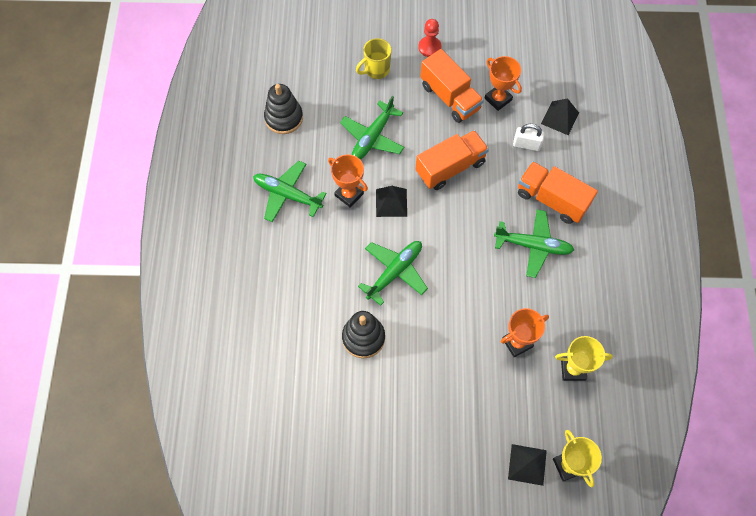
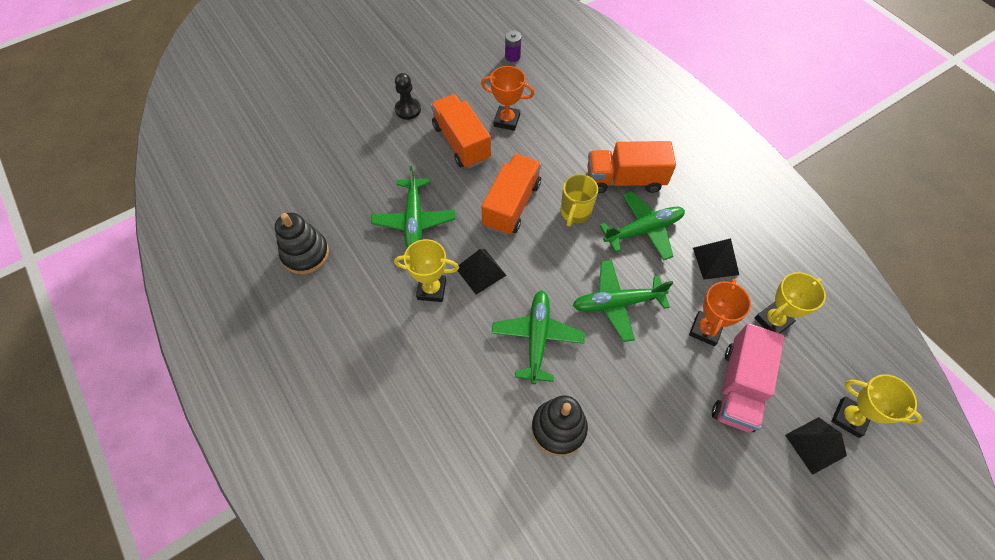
camera: 35 degrees left, 5 degrees down
(287, 195) = (365, 329): green plane -> green plane (617, 303)
(349, 194) = (431, 289): orange trophy -> yellow trophy
(376, 70) = (370, 156): yellow mug -> yellow mug (575, 212)
(429, 47) = (408, 109): red pawn -> black pawn
(450, 97) = (461, 142): orange truck -> orange truck turned 135 degrees counterclockwise
(507, 394) = (738, 387): none -> pink truck
(526, 144) = (563, 145): white padlock -> none
(545, 46) = (512, 56): none -> purple battery
(560, 118) = (573, 107): black pyramid -> black pyramid (715, 261)

